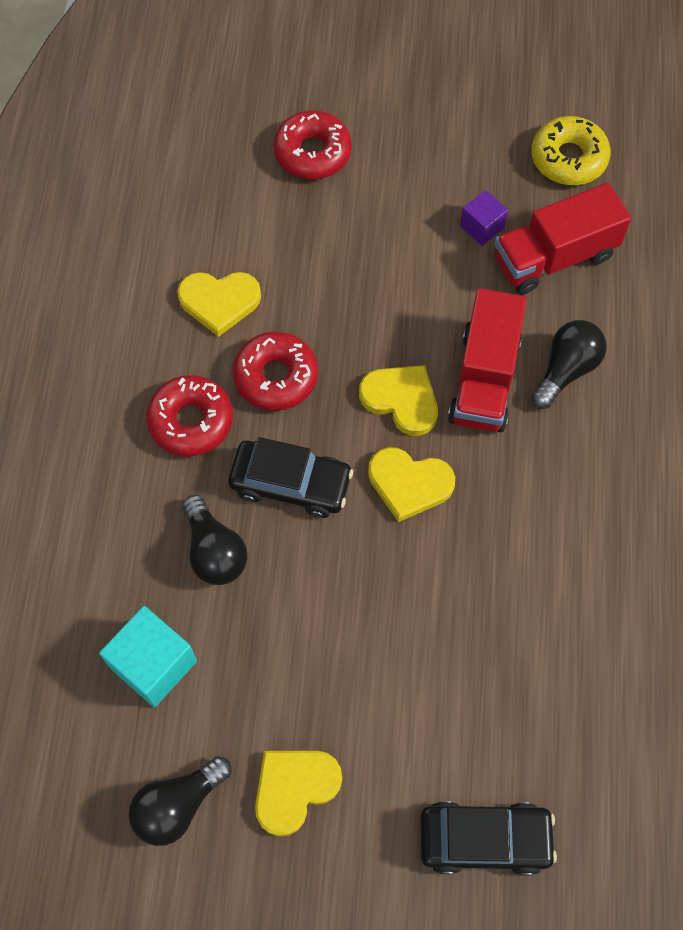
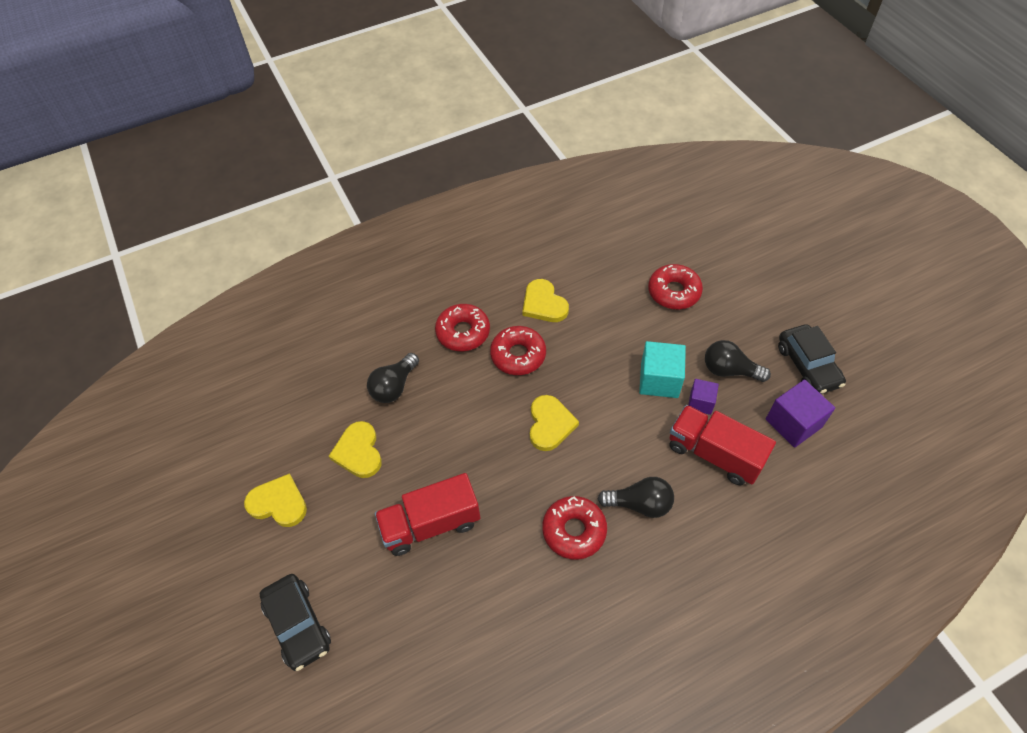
camera: 60 degrees right, 10 degrees down
(153, 664) = (313, 396): turquoise cube -> turquoise cube (659, 380)
(178, 805) = (241, 452): black light bulb -> black light bulb (729, 370)
(291, 484) = (458, 399): black car -> black car (807, 366)
(409, 484) = (499, 458): yellow heart -> yellow heart (358, 452)
(484, 379) = (597, 461): red truck -> red truck (431, 524)
(555, 457) = (574, 530): none -> red donut
(568, 158) = (793, 423): yellow donut -> purple cube

